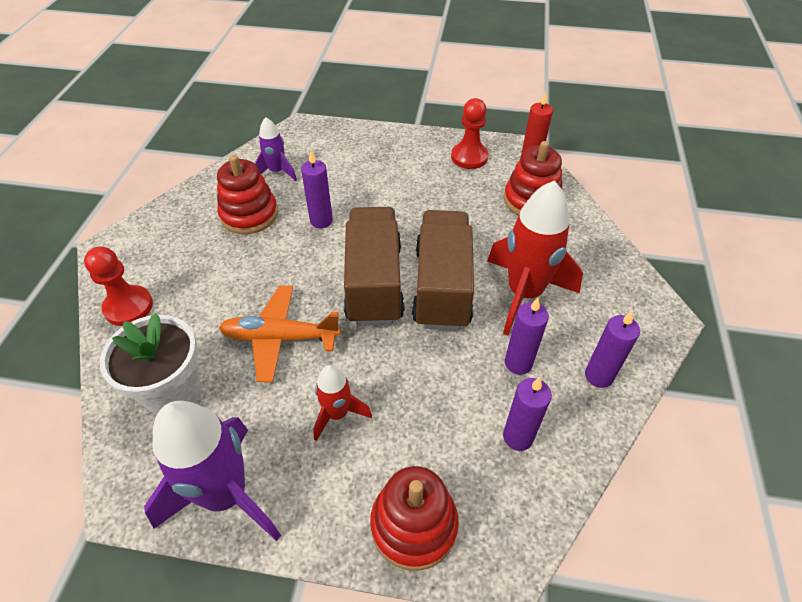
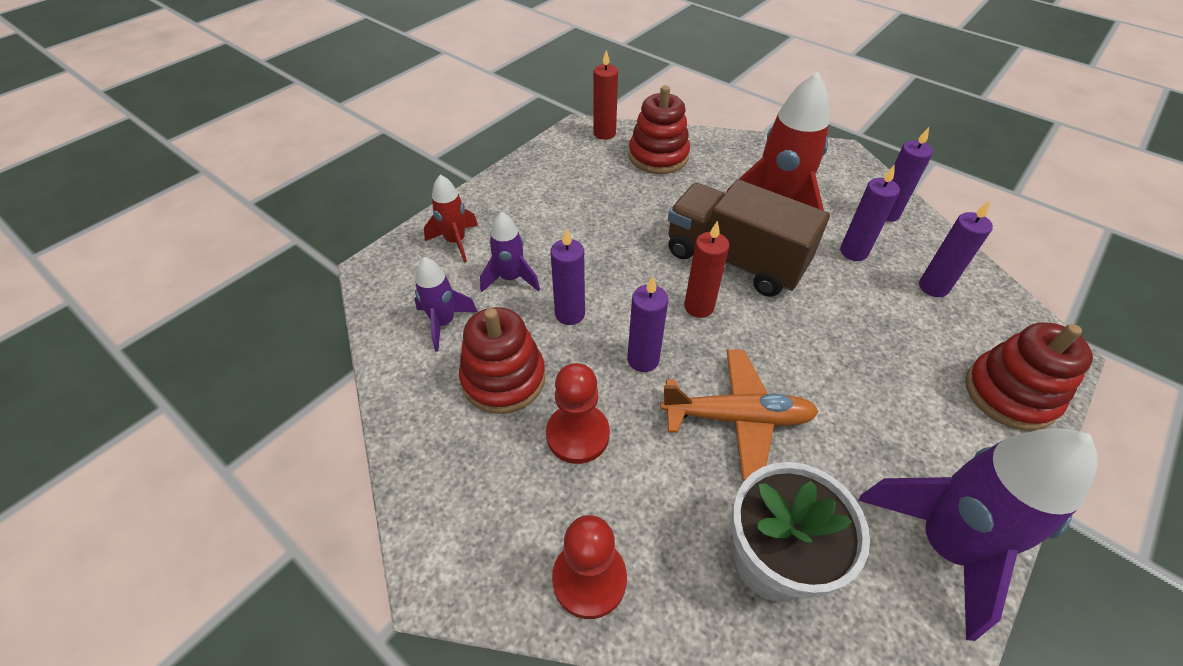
camera: 60 degrees left, 0 degrees up
(280, 338) = (737, 418): orange plane -> orange plane turned 120 degrees counterclockwise
(303, 271) = (643, 360): none -> purple candle
(334, 182) = (511, 278): none -> purple rocket
(337, 414) = (866, 404): red rocket -> red rocket (456, 242)
(374, 282) = (699, 307): brown truck -> red candle
(469, 157) = (562, 165): red pawn -> red pawn (578, 435)

